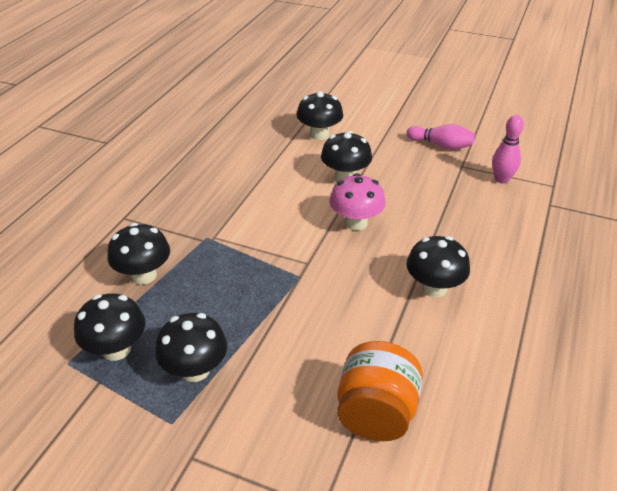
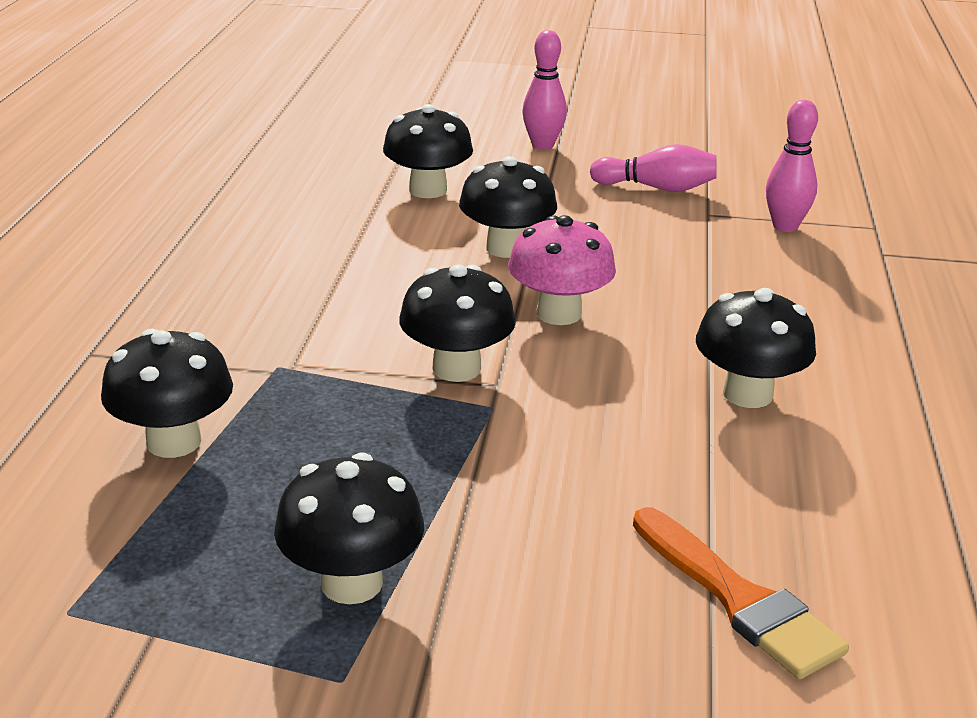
camera: 15 degrees left, 10 degrees down
(116, 349) = (168, 572): black mushroom -> black mushroom (456, 368)
(376, 413) = (738, 599): orange jar -> orange brush
(391, 110) = (542, 145): none -> pink bowling pin

